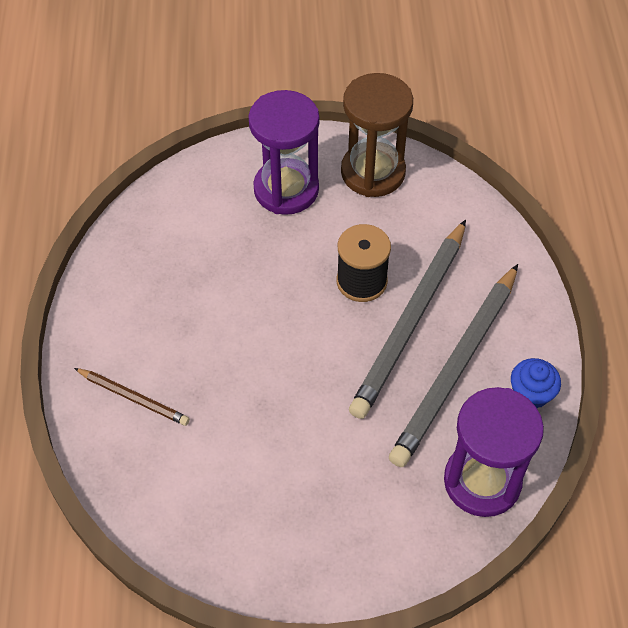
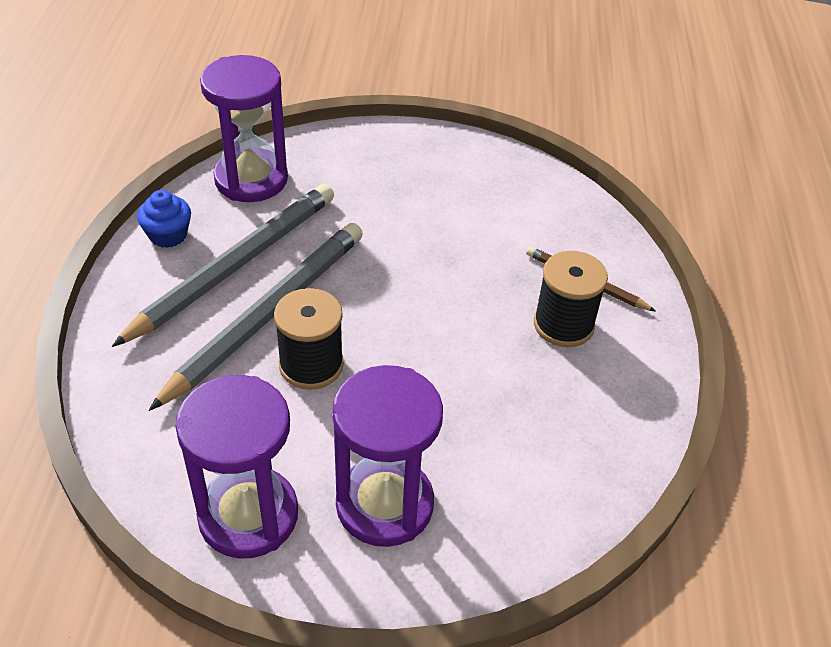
camera: 175 degrees left, 10 degrees down
(157, 348) = (563, 325): none -> black spool
(373, 172) = (248, 515): brown hourglass -> purple hourglass

